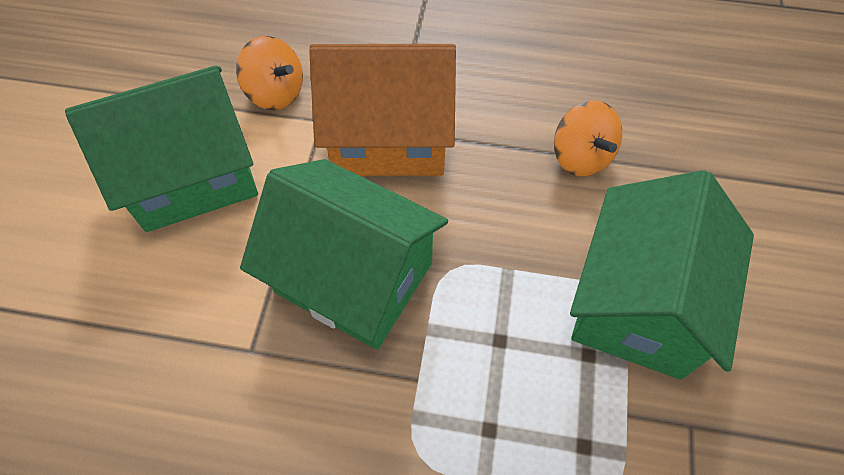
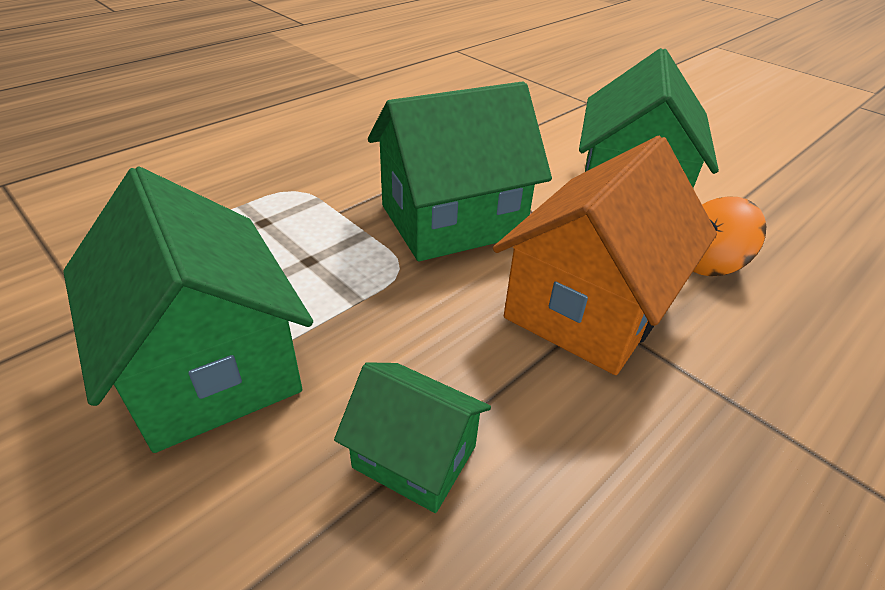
camera: 125 degrees right, 20 degrees down
(581, 156) = (414, 457): orange spinning top -> green house

